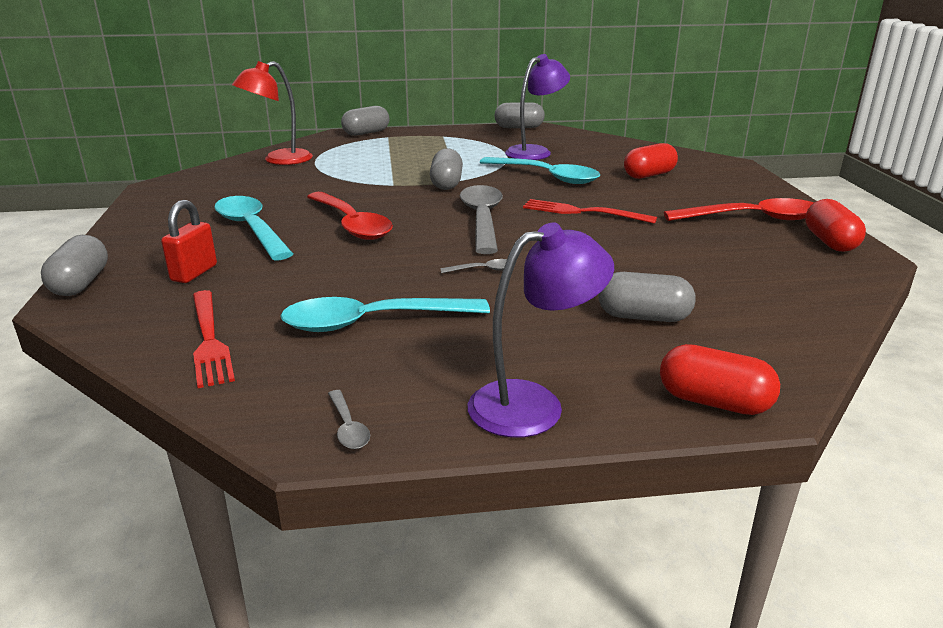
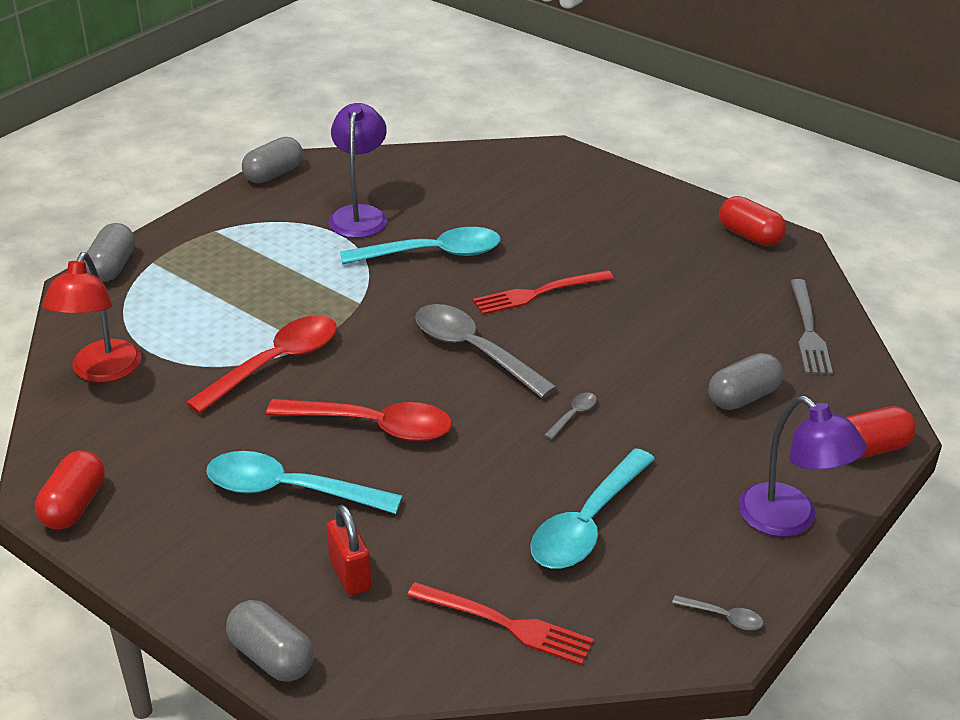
camera: 45 degrees left, 10 degrees up
(446, 183) = (357, 315): grey capsule -> none
(533, 404) = (789, 520): purple lamp -> purple lamp turned 120 degrees clockwise
(649, 175) = (515, 205): red capsule -> red capsule (74, 505)
(752, 219) = (669, 232): red spoon -> red spoon (275, 363)
(789, 308) = (808, 331): none -> grey fork

